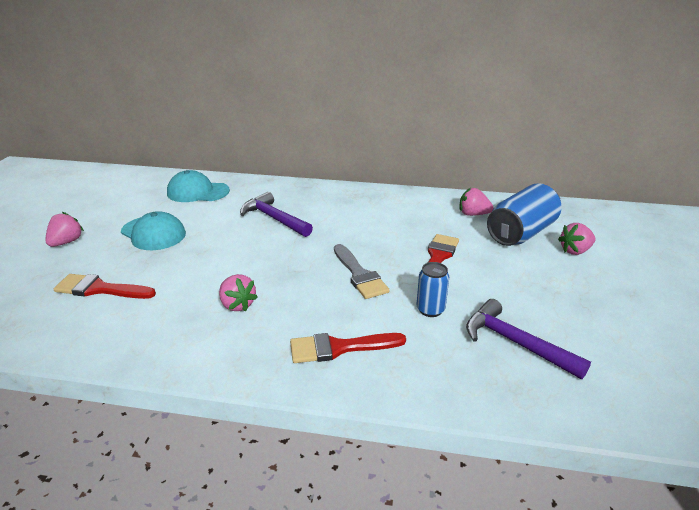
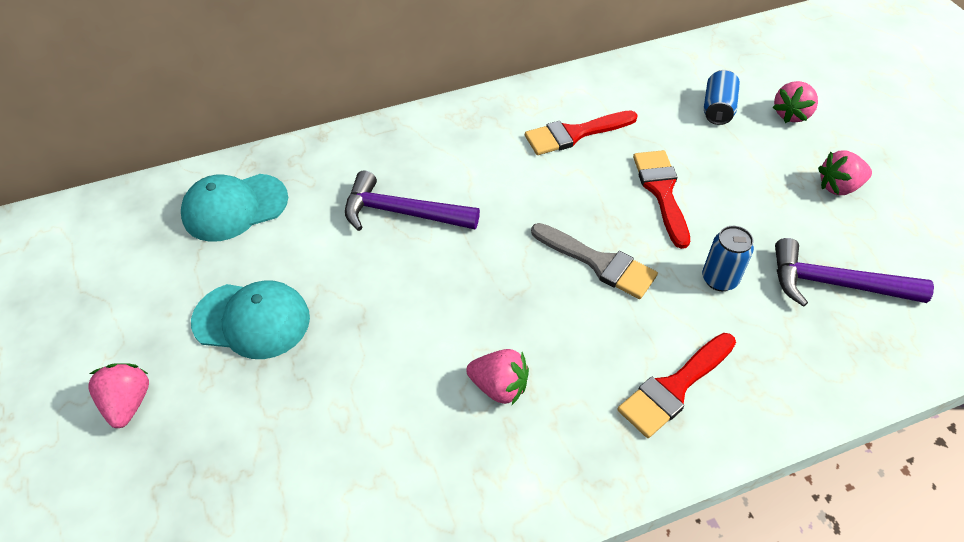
camera: 30 degrees left, 20 degrees up
(100, 289) = (284, 460): red brush -> red brush (574, 134)
(473, 214) = (642, 97): pink strawberry -> pink strawberry (838, 187)
(521, 233) = (718, 108): blue can -> blue can, size x0.53

